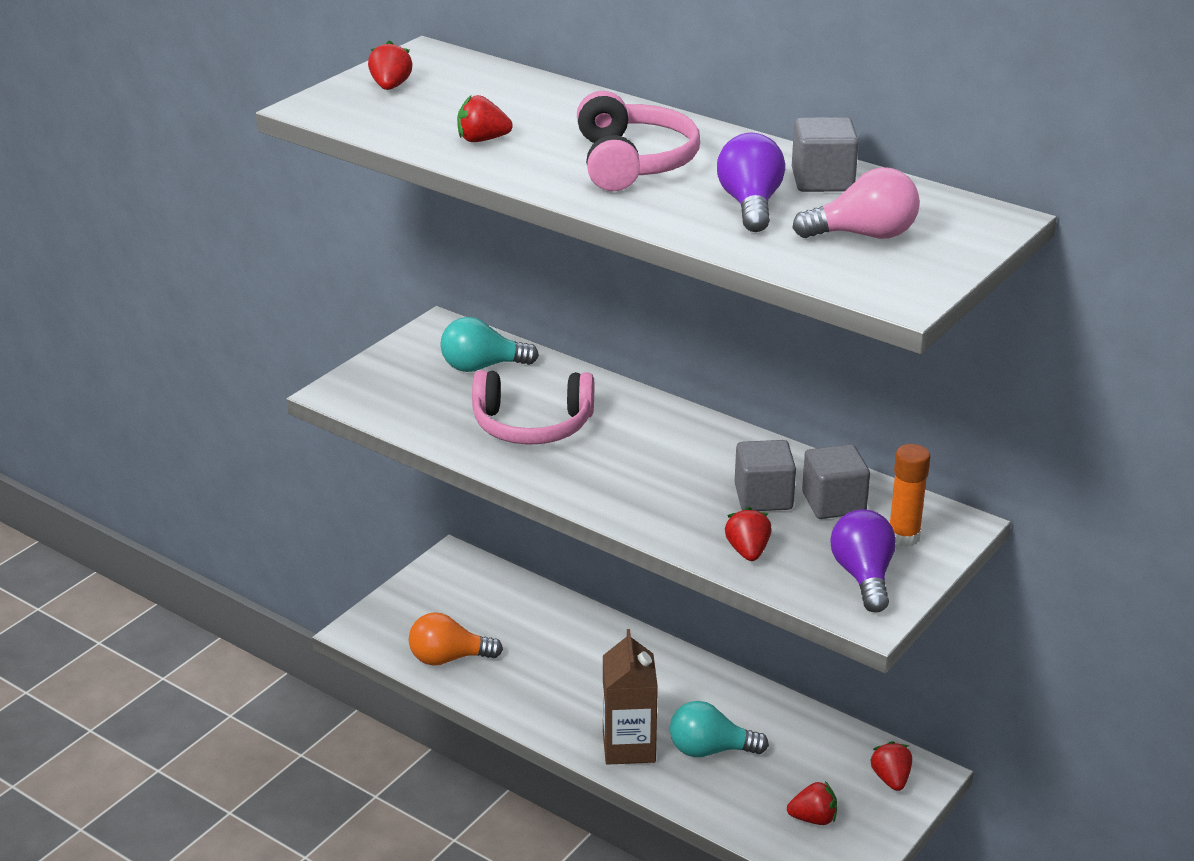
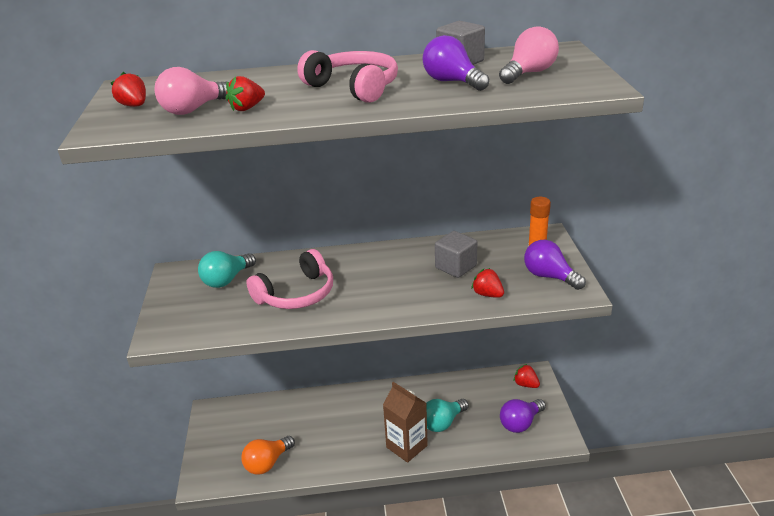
camera: 40 degrees left, 0 degrees up
(432, 118) = (193, 110): none -> pink light bulb
(813, 818) = (520, 423): red strawberry -> purple light bulb
(833, 503) = (487, 253): grey cube -> none

